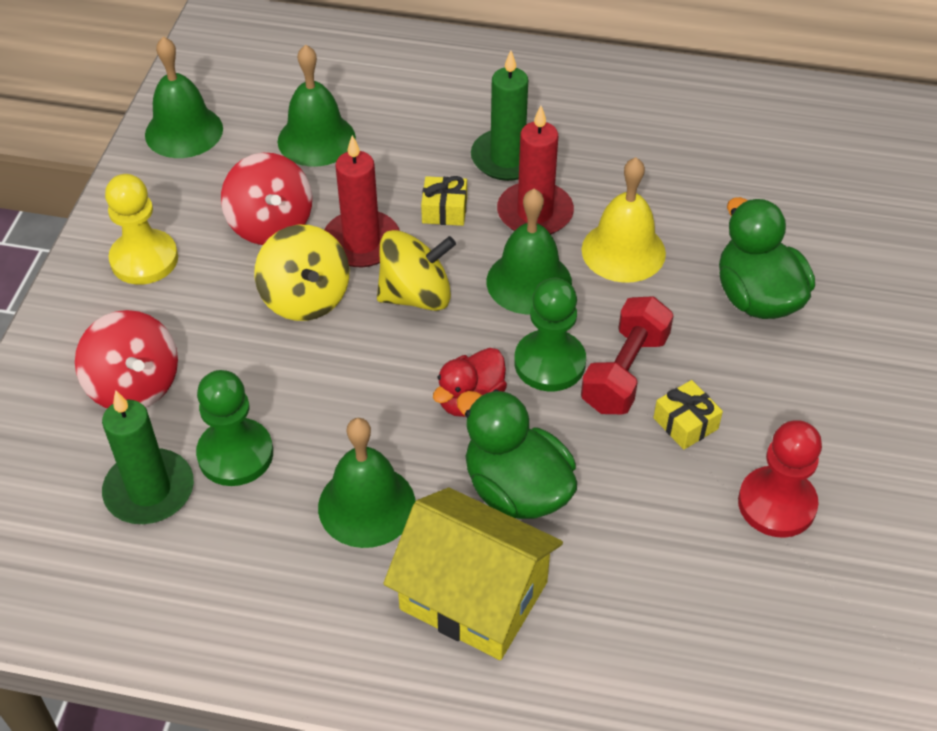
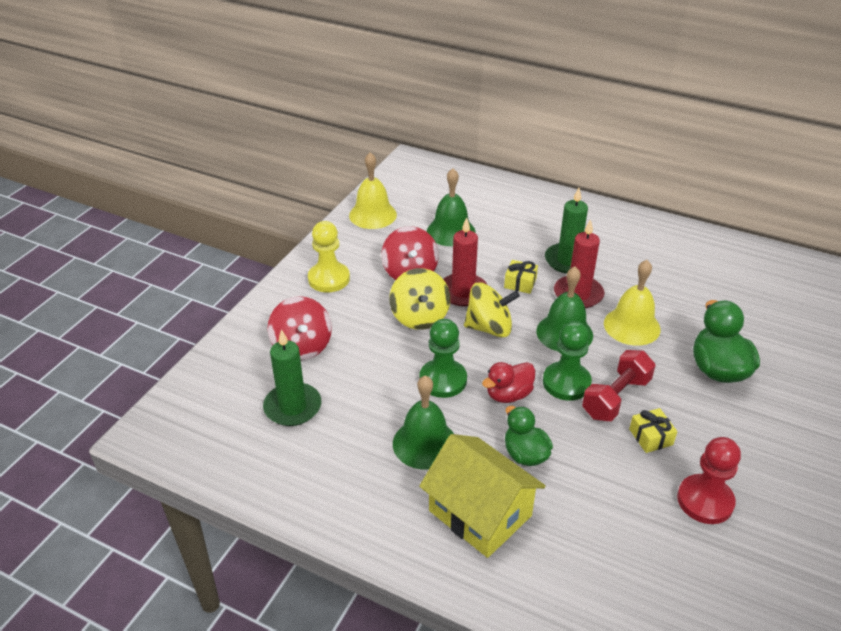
camera: 15 degrees right, 10 degrees down
(184, 131) = (373, 215): green bell -> yellow bell
(235, 454) = (351, 397): green pawn -> green pawn (443, 380)
(516, 490) = (525, 454): green duck -> green duck, size x0.66

